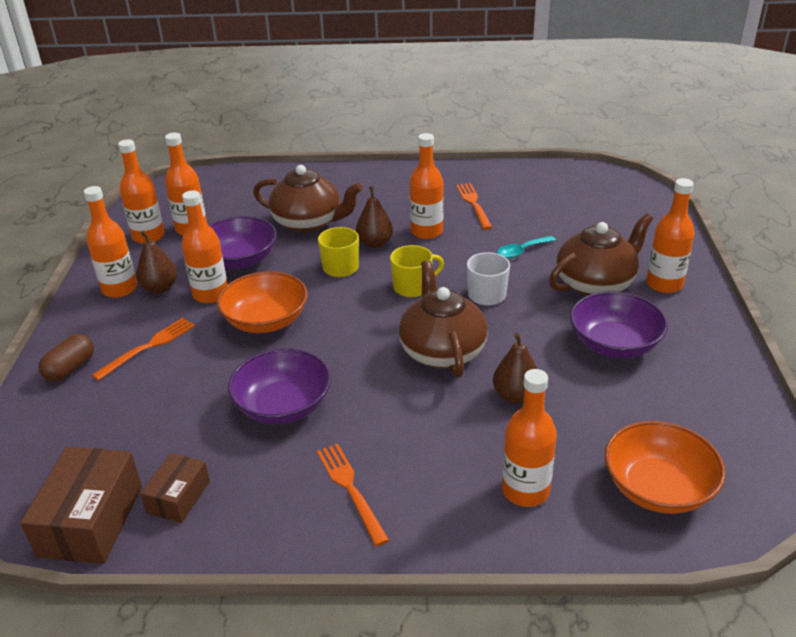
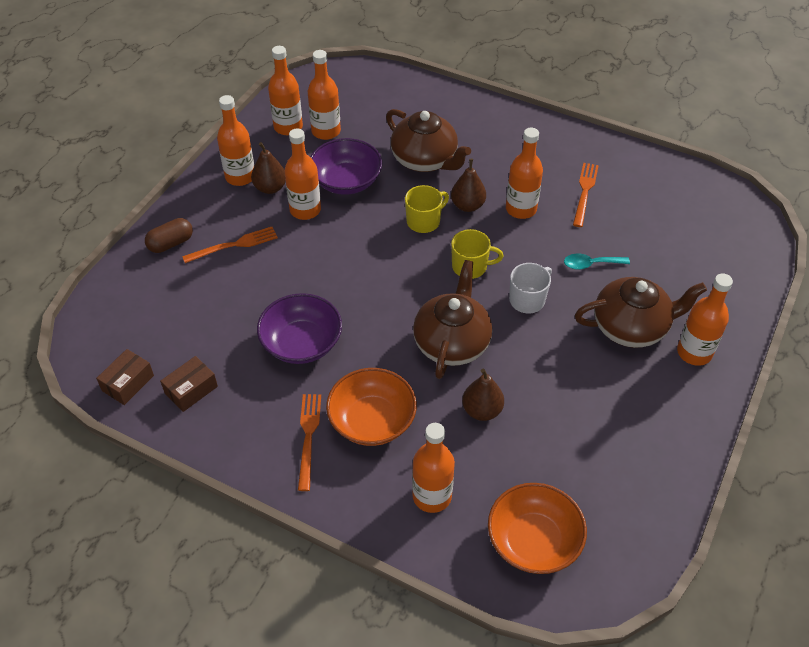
camera: 25 degrees right, 15 degrees up
(91, 520) = (128, 383): brown box -> brown box, size x0.59
(266, 321) = (333, 254): orange bowl -> orange bowl (372, 420)
(614, 344) = (600, 396): purple bowl -> none

